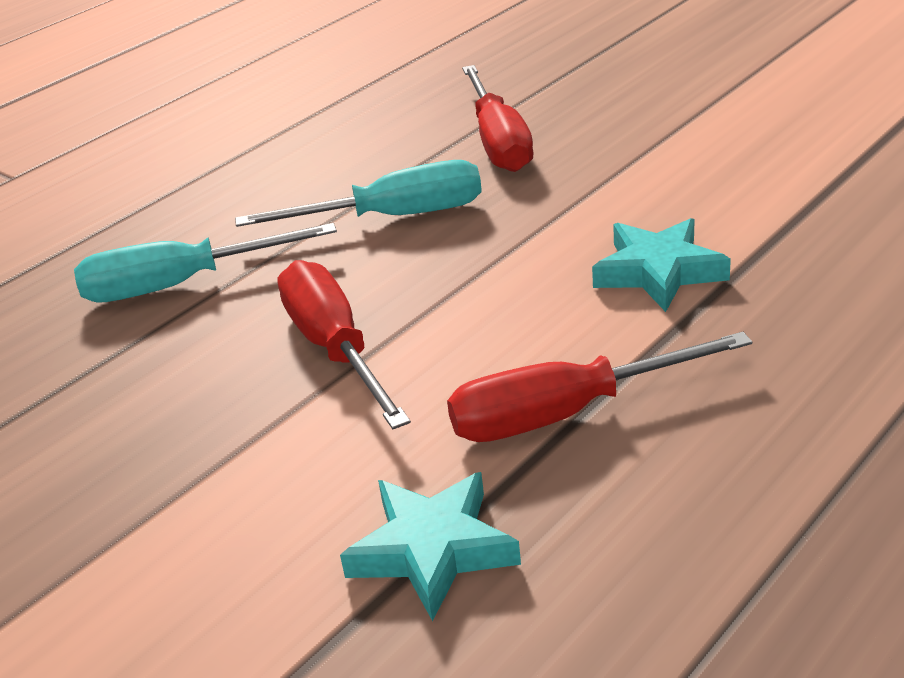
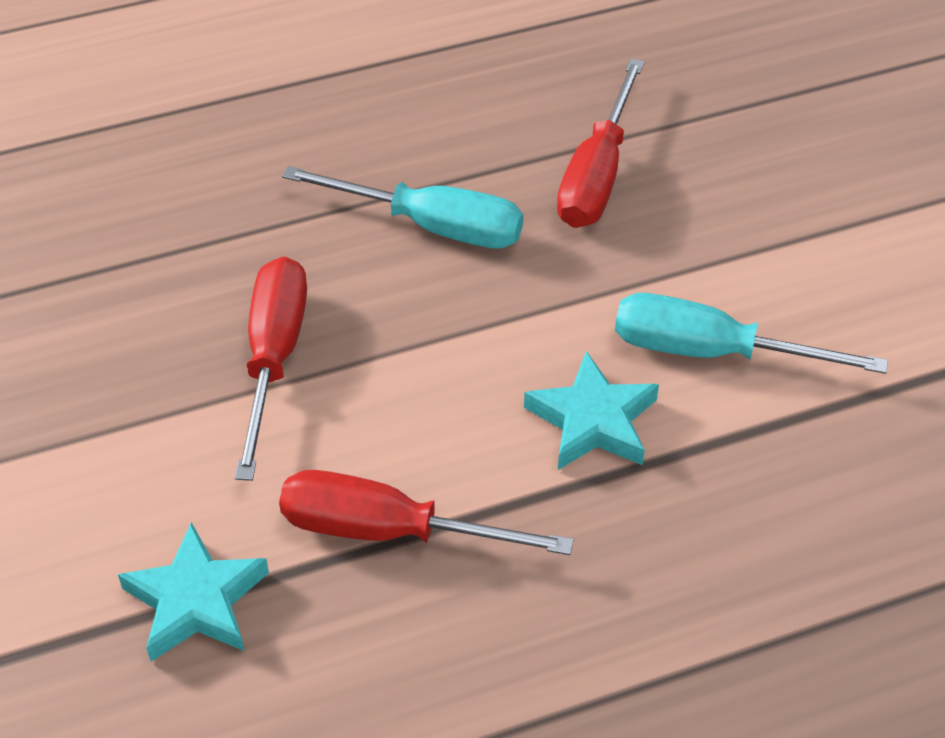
camera: 25 degrees right, 15 degrees up
(181, 285) = (210, 214): turquoise screwdriver -> turquoise screwdriver (712, 352)

